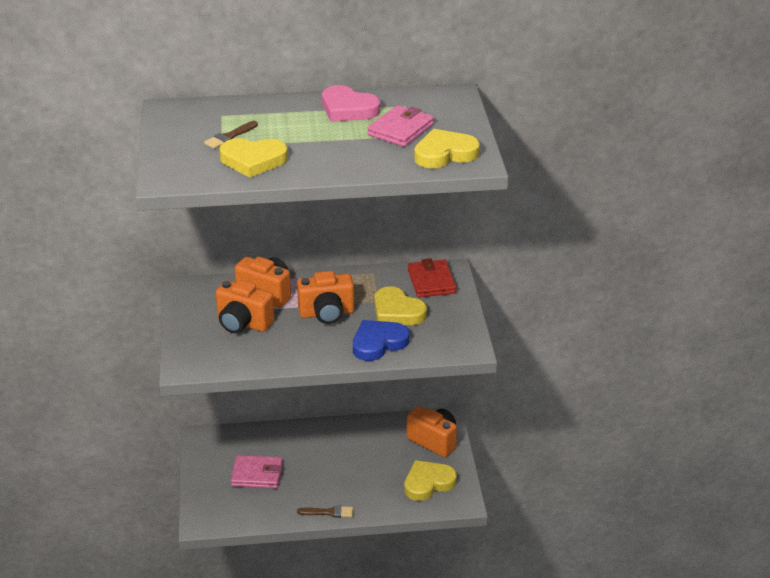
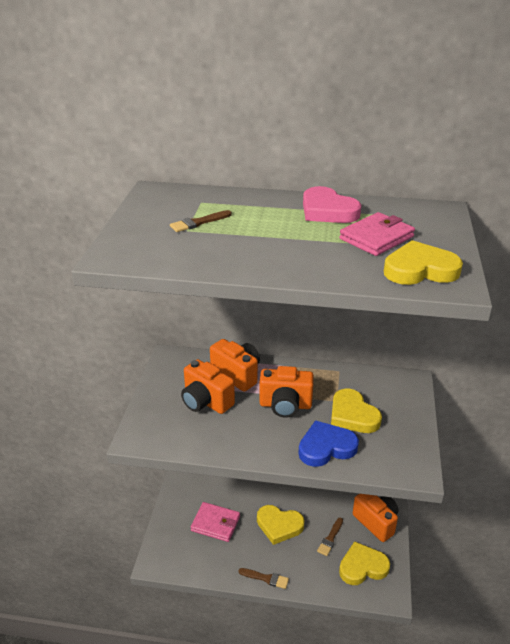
camera: 15 degrees right, 0 degrees up
(253, 160) = (210, 249): yellow heart -> yellow heart (279, 525)
(388, 465) = (330, 538): none -> brown brush
(431, 281) = (392, 389): red wallet -> none

